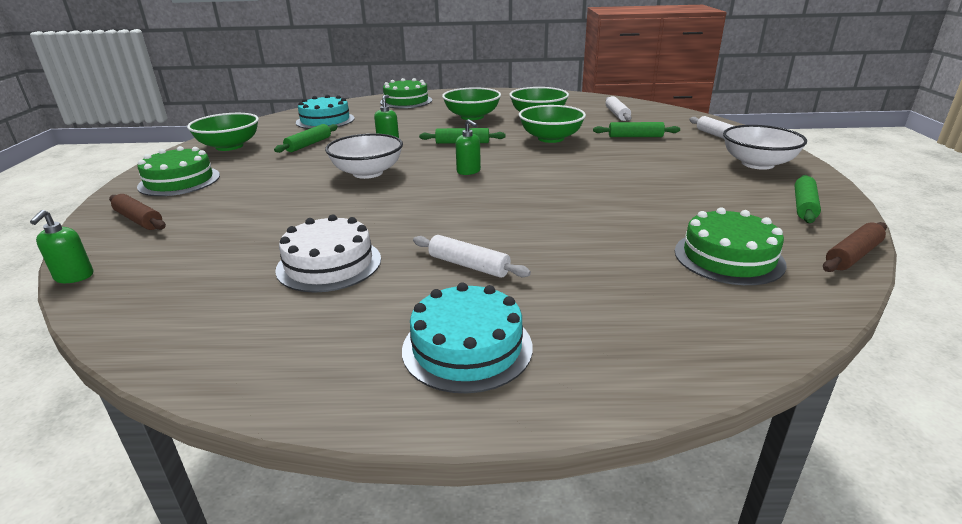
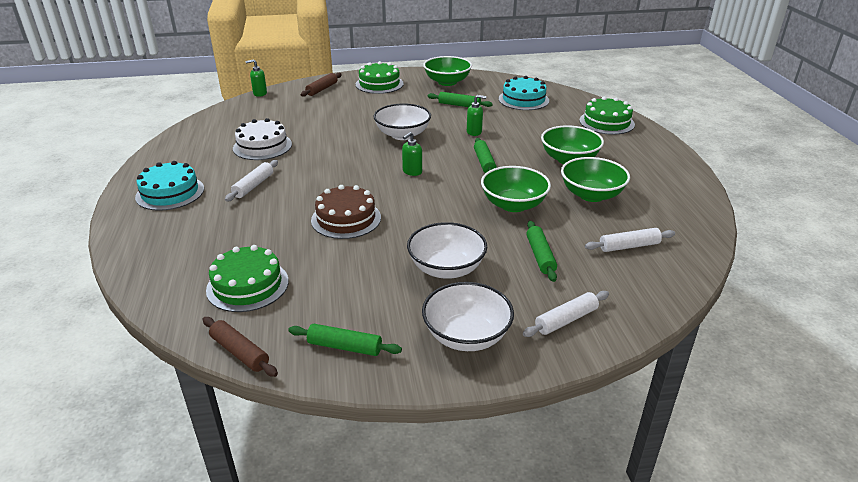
camera: 80 degrees right, 5 degrees up
(572, 204) = (346, 219): none -> brown cake
(662, 165) = (446, 268): none -> white bowl

